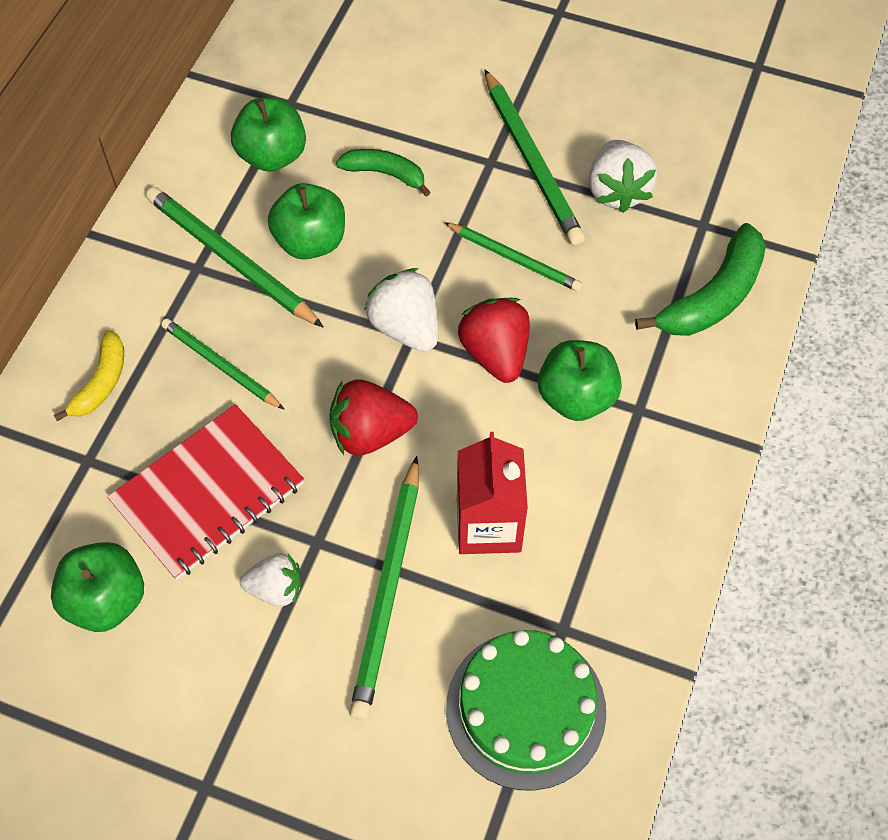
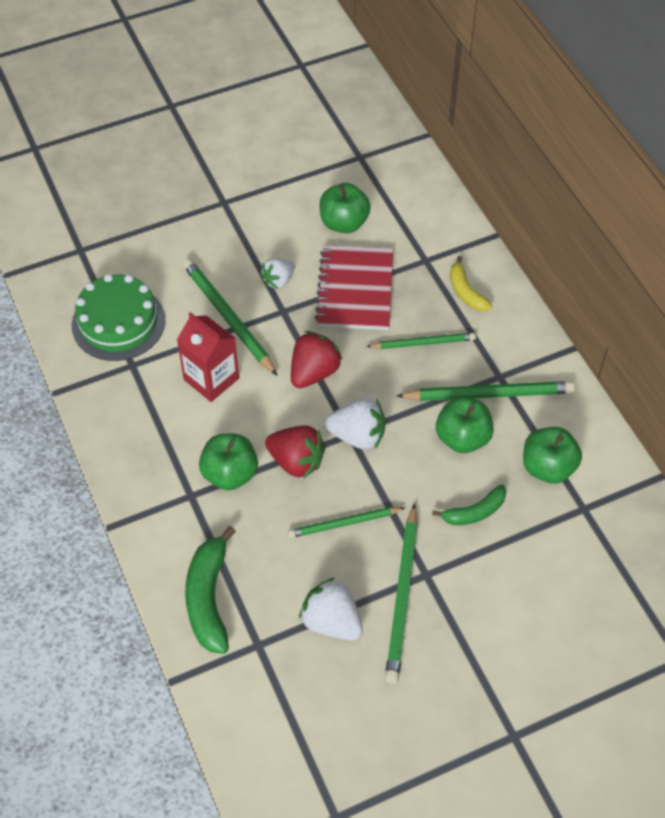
camera: 135 degrees right, 5 degrees down
(532, 161) = (402, 596): green pencil -> green pencil turned 105 degrees counterclockwise

